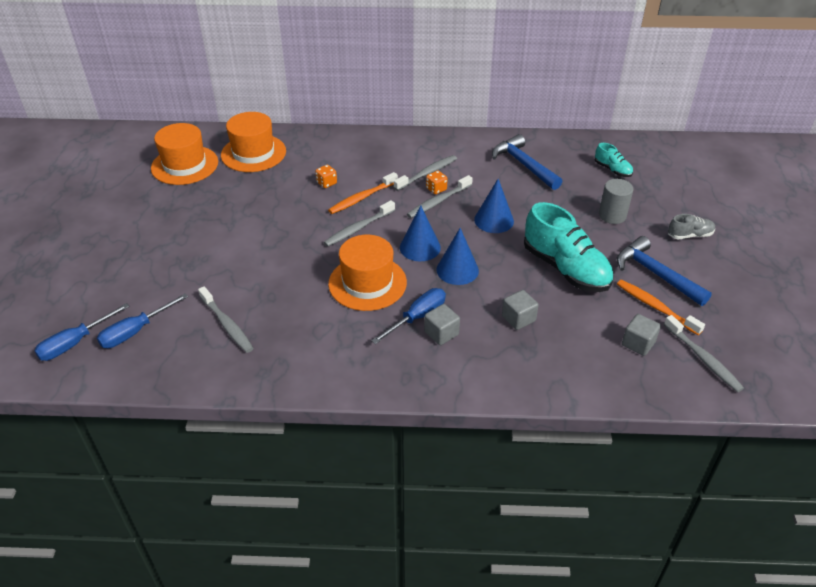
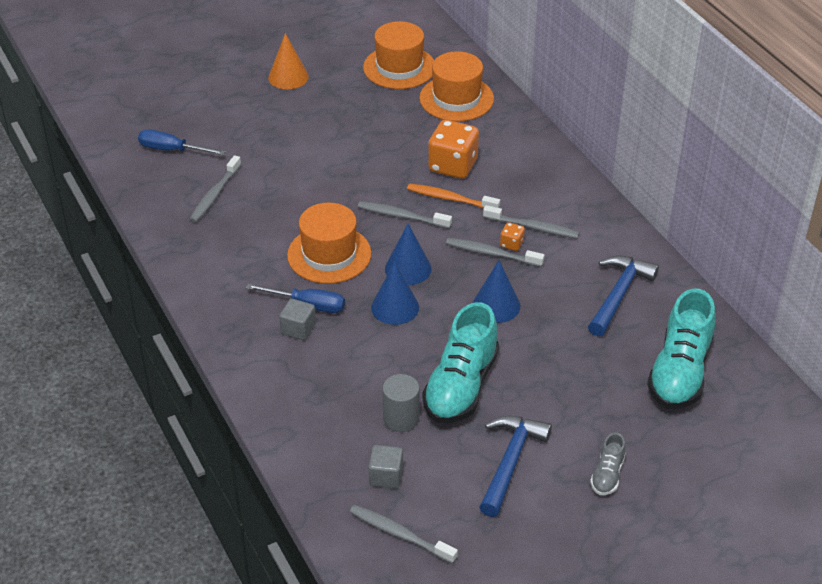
camera: 60 degrees right, 0 degrees up
(75, 343) = (139, 126): blue screwdriver -> none
(123, 225) = (288, 77): none -> orange cone
(326, 183) = (453, 166): orange dice -> orange dice, size x2.20
(518, 318) = (357, 375): grey cube -> none
(612, 170) = (679, 372): turquoise shoe -> turquoise shoe, size x2.09
(612, 215) = (587, 397): grey cylinder -> grey cylinder (401, 419)
(655, 307) = (453, 476): orange toothbrush -> none
(689, 235) = (607, 475): grey shoe -> grey shoe turned 60 degrees clockwise
(703, 358) = (400, 534): grey toothbrush -> grey toothbrush turned 90 degrees clockwise

